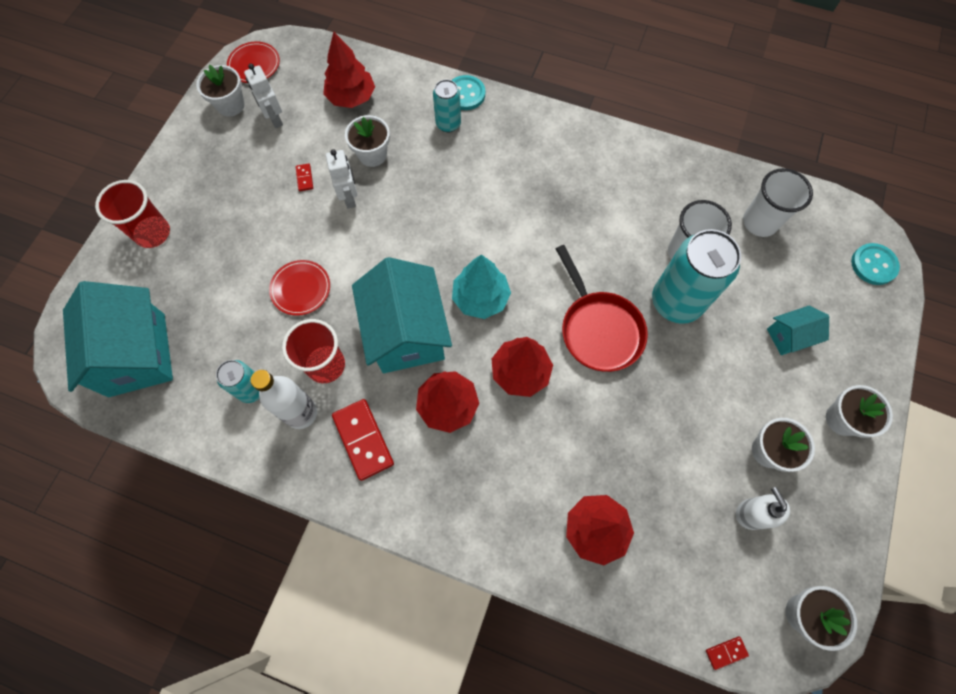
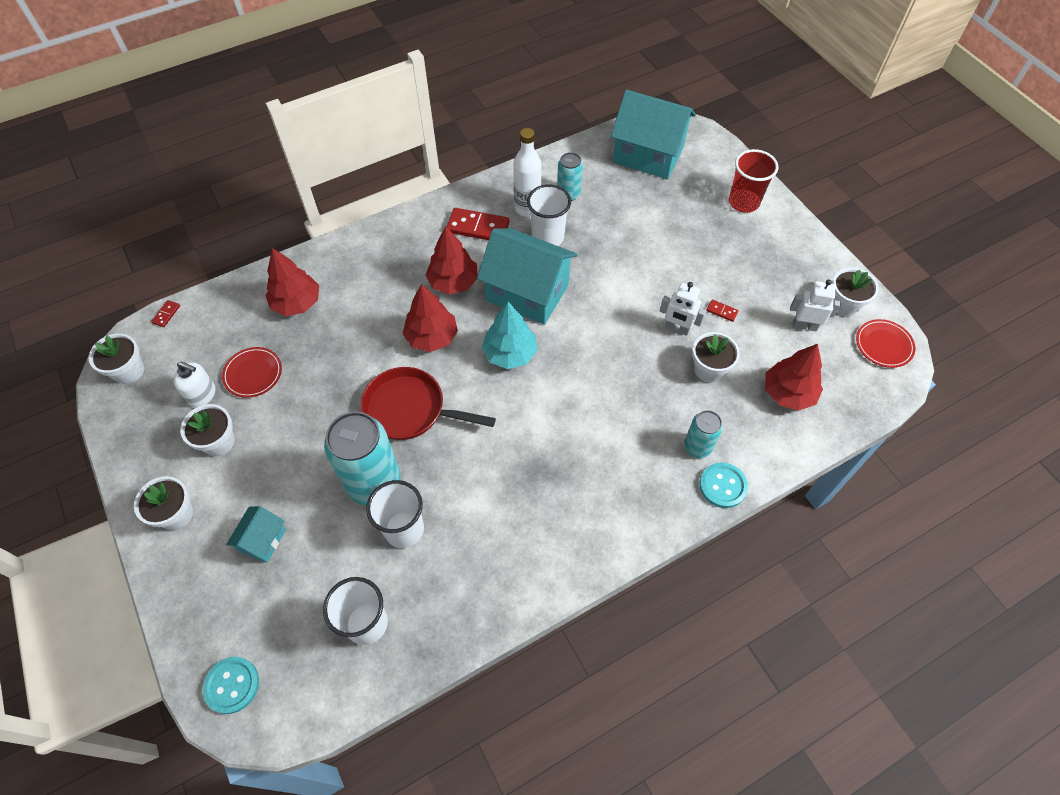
camera: 130 degrees right, 10 degrees down
(301, 289) = (620, 256): red plate -> red plate (253, 374)
(326, 365) = (547, 237): red cup -> white cup

